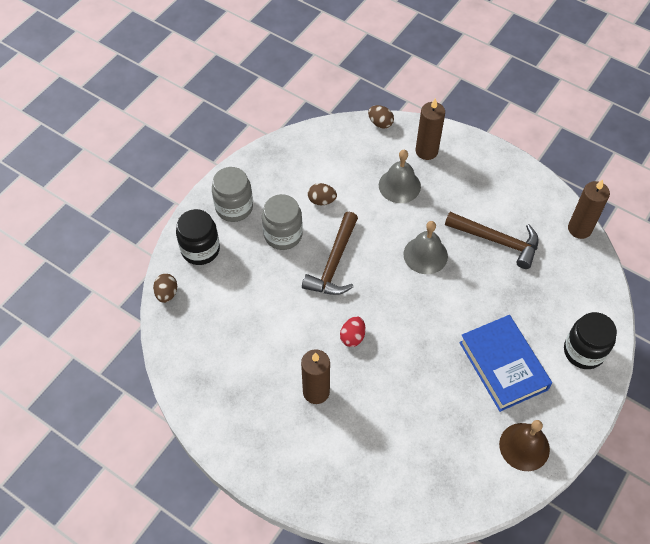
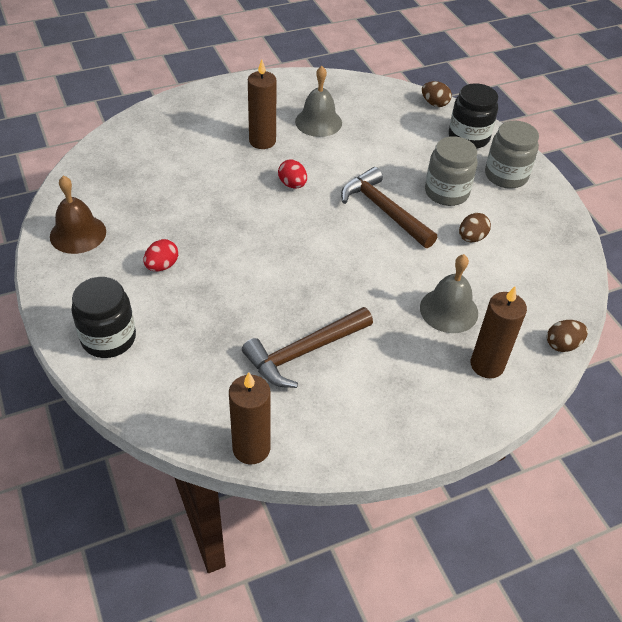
camera: 120 degrees right, 10 degrees down
(425, 255) = (337, 280): grey bell -> grey bell (318, 122)
(503, 366) = (162, 266): blue book -> red egg

